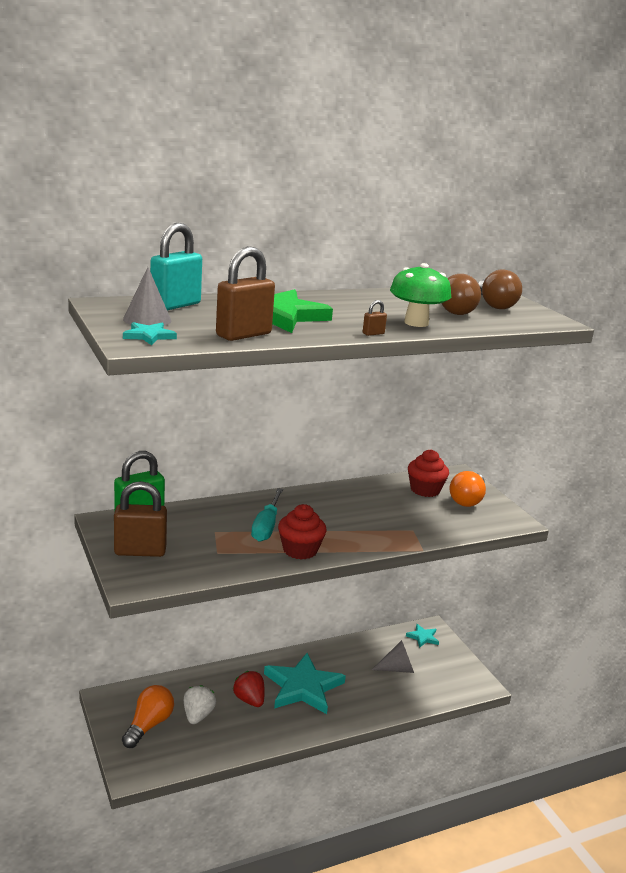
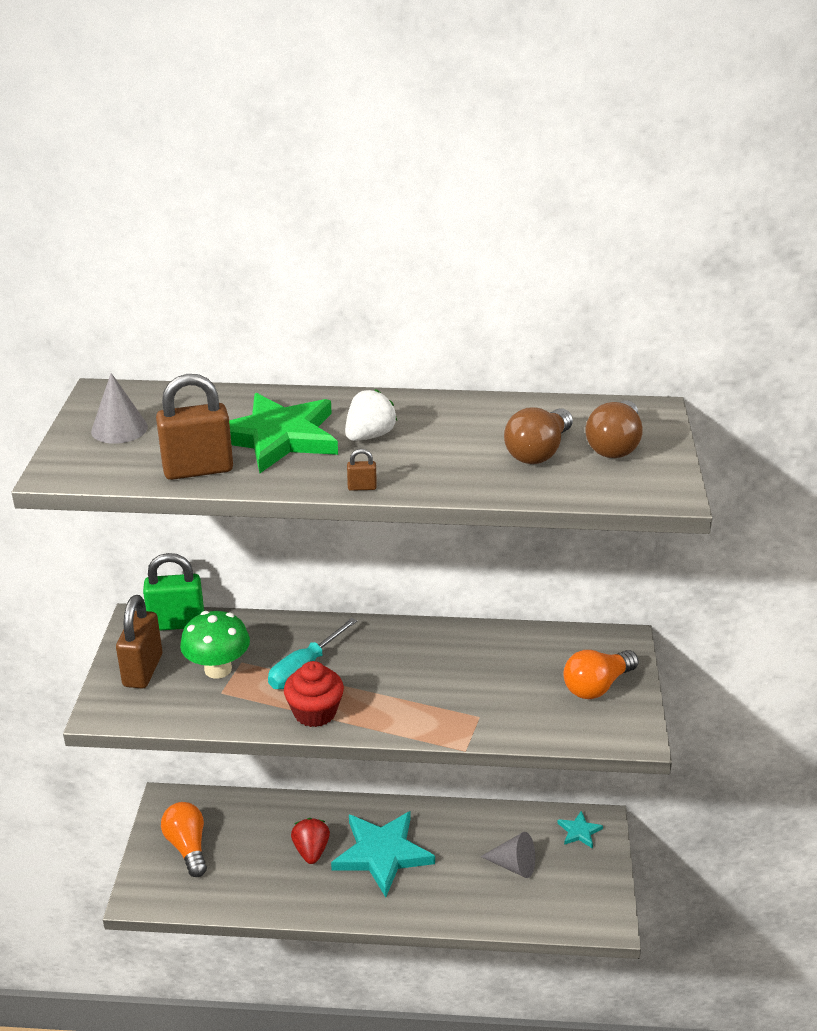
camera: 30 degrees right, 10 degrees up
(140, 551) = (143, 670): brown padlock -> brown padlock turned 75 degrees clockwise
(148, 725) = (187, 847): orange light bulb -> orange light bulb turned 75 degrees counterclockwise
(149, 336) = (91, 459): turquoise star -> none
(175, 305) = (179, 404): turquoise padlock -> none
(198, 715) = (244, 852): white strawberry -> white strawberry (369, 436)
(416, 323) = (447, 472): green mushroom -> green mushroom (218, 669)
(425, 490) = (551, 657): red cupcake -> none

